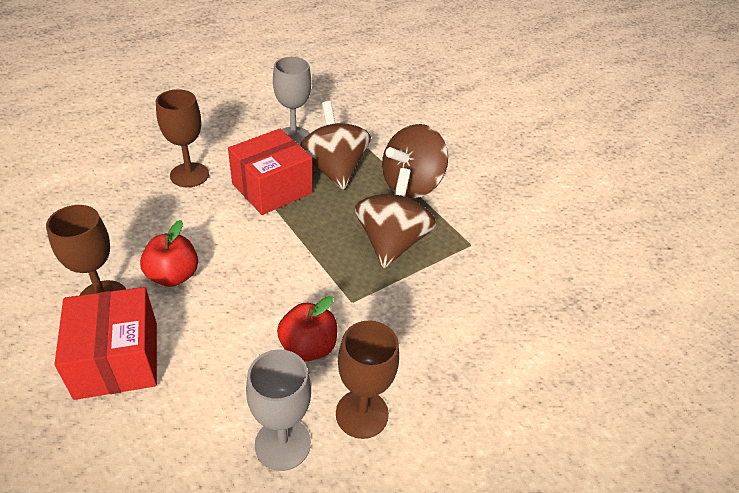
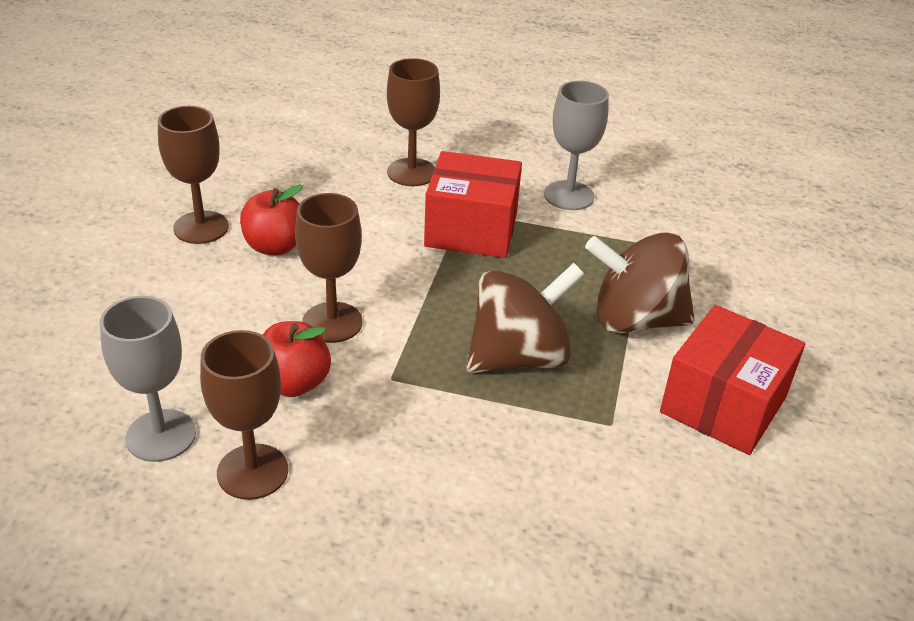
camera: 50 degrees right, 5 degrees down
(117, 359) = (147, 278): red box -> red box (723, 405)
(277, 295) = (332, 322): none -> brown goblet
(334, 169) = (566, 251): brown spinning top -> none

